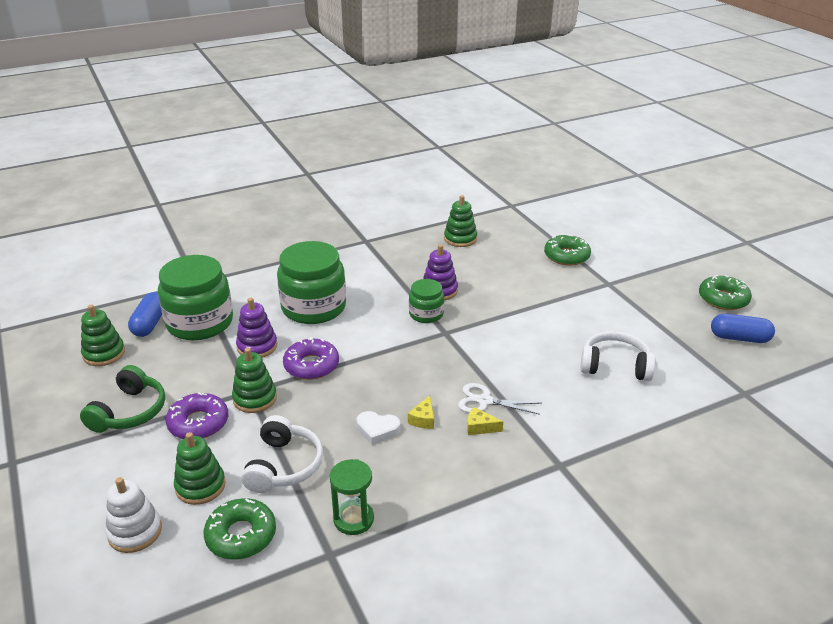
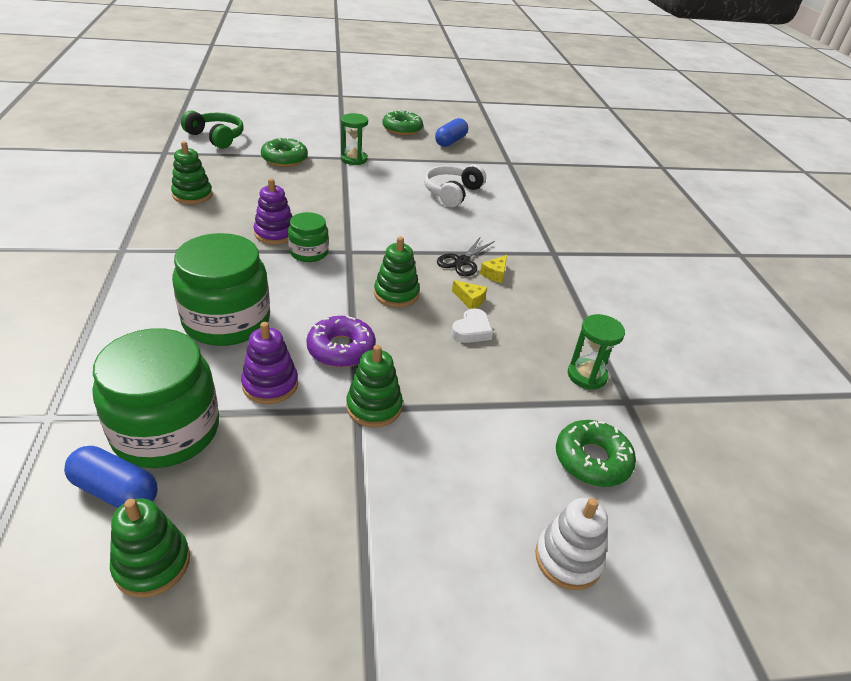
camera: 75 degrees left, 5 degrees up
(129, 412) = (329, 541): green headphones -> green headphones (216, 137)
(198, 423) = (393, 467): purple donut -> none
(200, 486) = (508, 483): green stacking toy -> green stacking toy (396, 294)
(284, 466) = (499, 406): white headphones -> none
(485, 401) = (462, 261): white scissors -> black scissors
(612, 290) = (353, 159): none -> green hourglass

